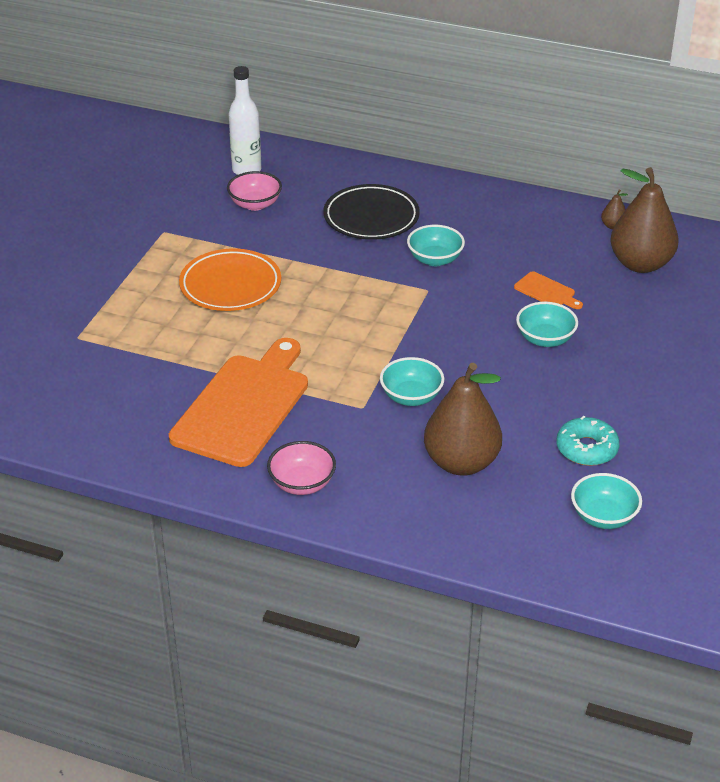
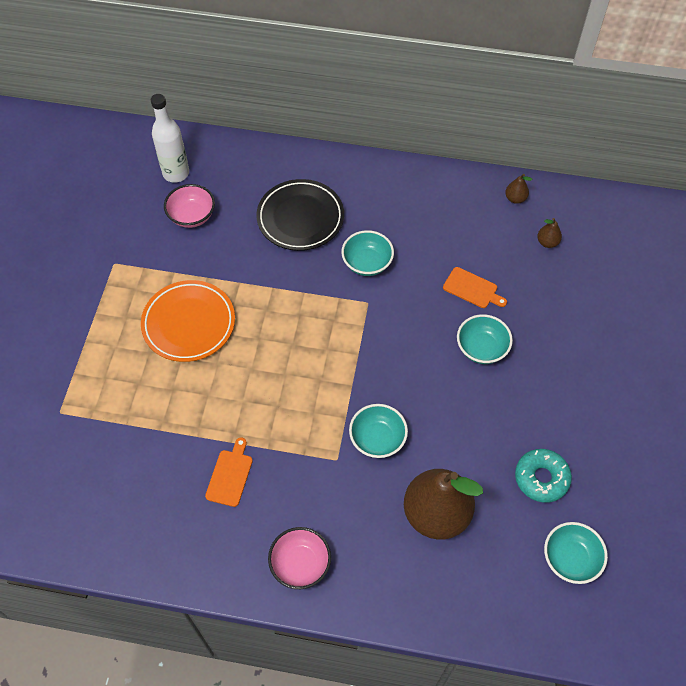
camera: 10 degrees left, 20 degrees up
(244, 406) = (230, 475): orange cutting board -> orange cutting board, size x0.42
(640, 264) = (547, 242): brown pear -> brown pear, size x0.40

